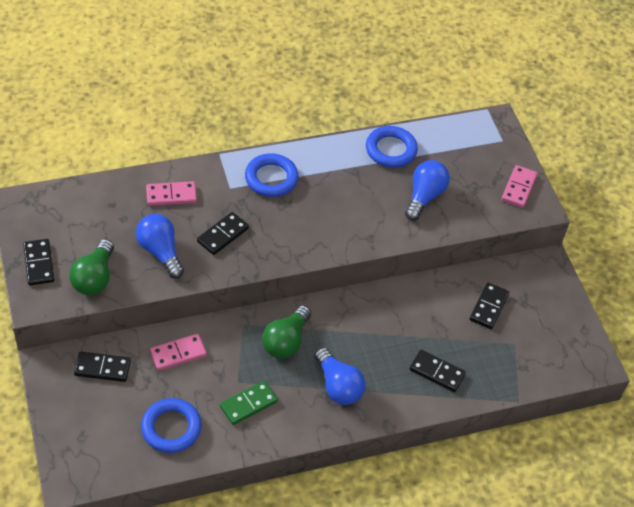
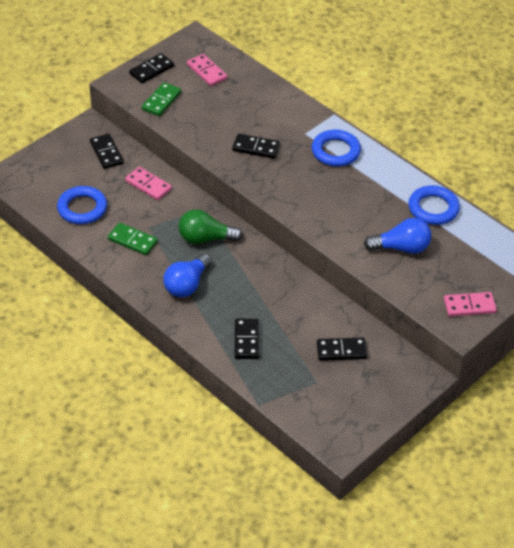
camera: 65 degrees right, 5 degrees down
(94, 278) = (161, 101): green light bulb -> green domino
(160, 252) = (212, 123): blue light bulb -> none
(171, 195) = (269, 106): pink domino -> pink domino (207, 72)

